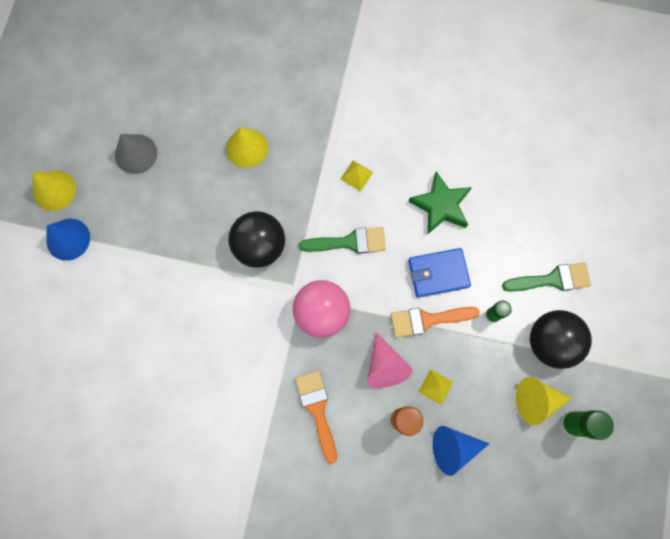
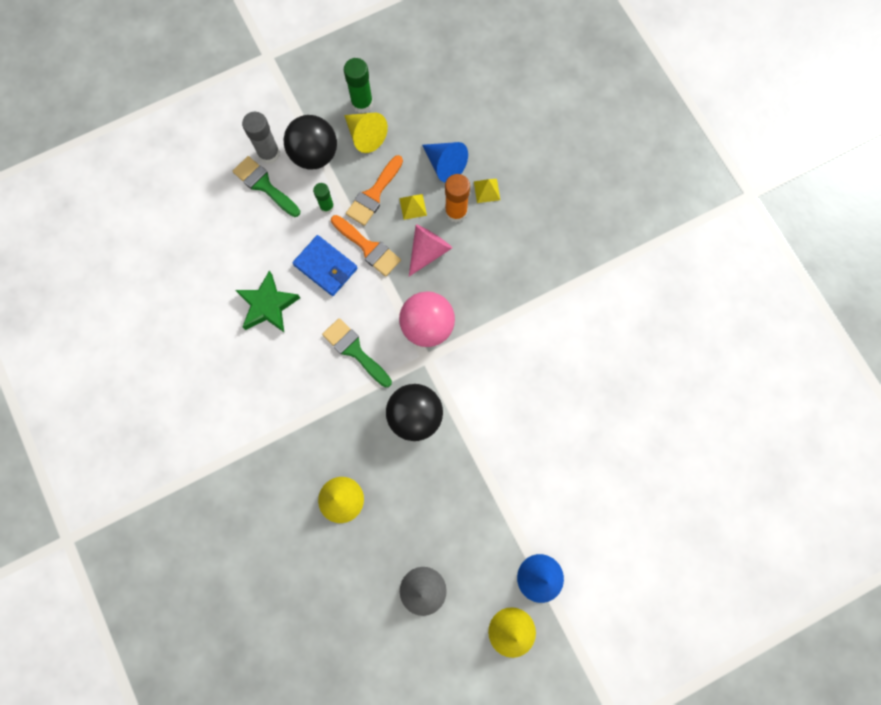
camera: 130 degrees left, 0 degrees up
(317, 409) = (499, 273): orange brush -> orange brush (374, 194)
(356, 175) = (294, 389): yellow pyramid -> yellow pyramid (487, 190)
(580, 305) = (269, 153): none -> grey glue stick

